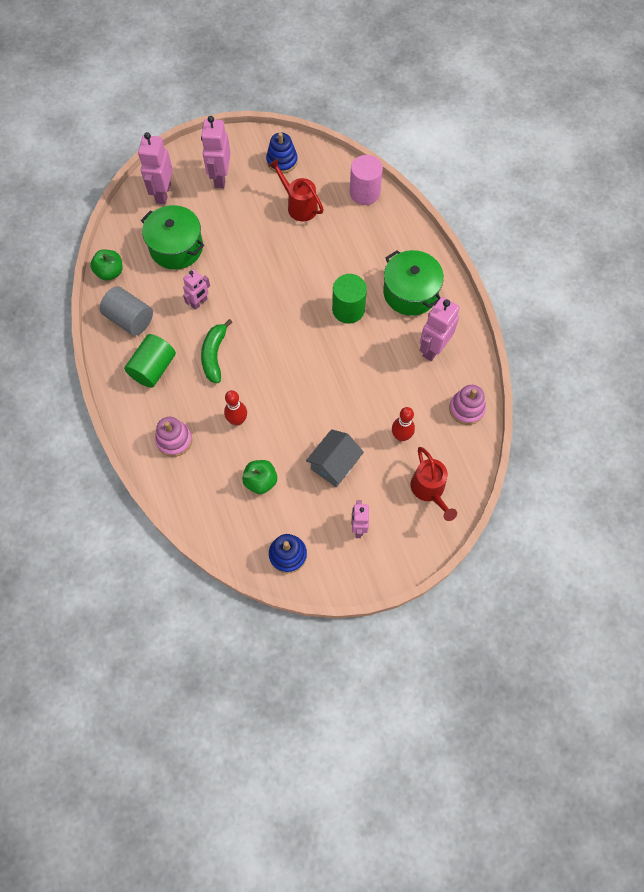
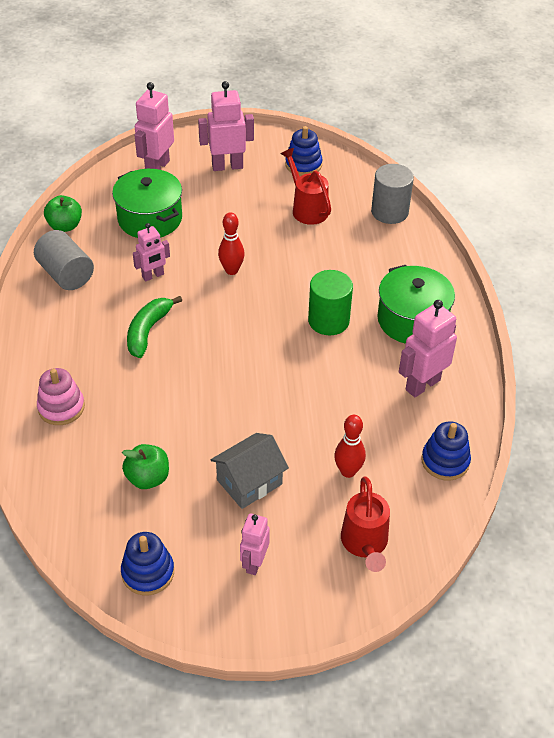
camera: 15 degrees right, 20 degrees down
(153, 368) = (70, 328): green cylinder -> none
(220, 178) = (227, 166): pink robot -> pink robot turned 60 degrees clockwise
(237, 420) = (147, 404): red bowling pin -> red bowling pin (231, 270)
(364, 193) = (389, 212): pink cylinder -> grey cylinder
(466, 409) = (445, 461): pink stacking toy -> blue stacking toy

